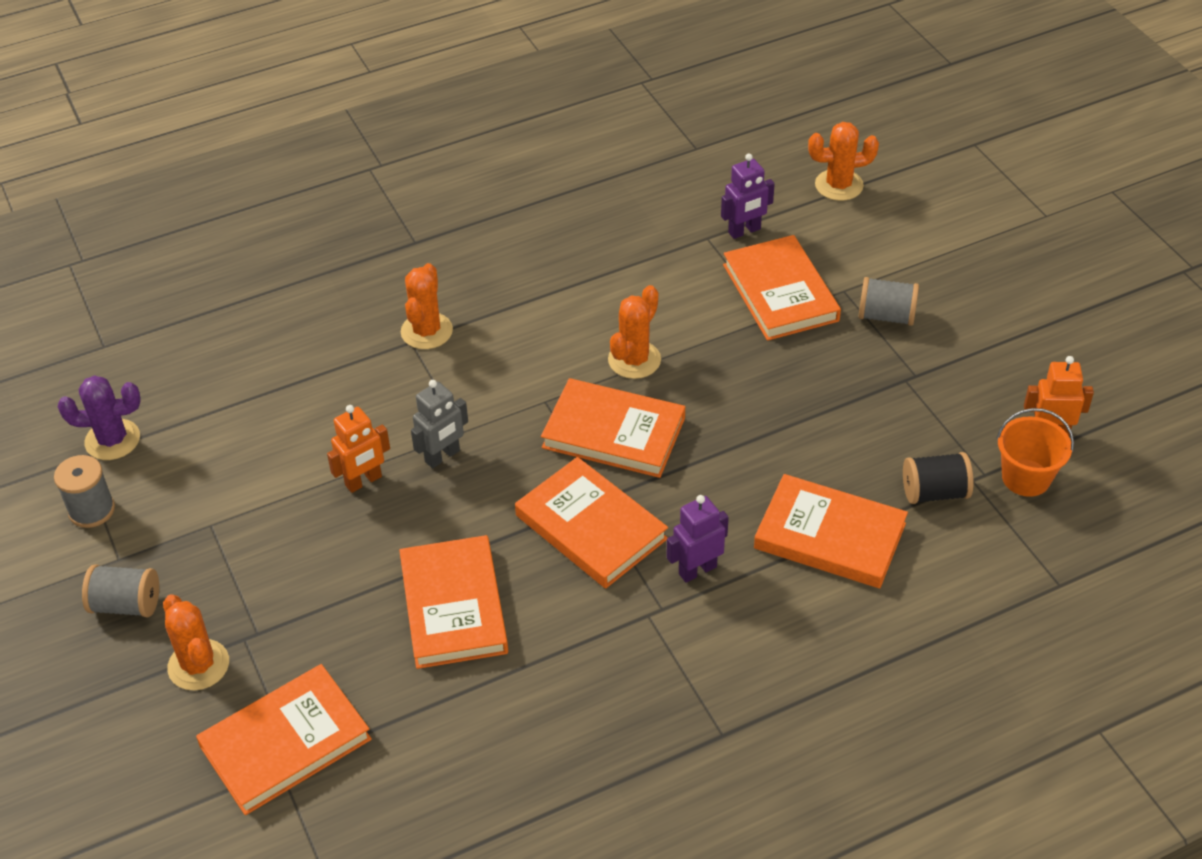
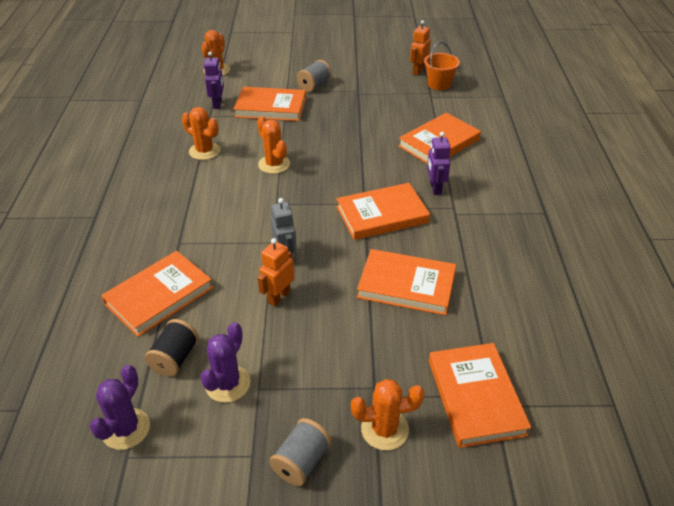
camera: 65 degrees left, 5 degrees down
(92, 510) = (189, 462): grey spool -> none
(205, 494) = (227, 384): none -> purple cactus
(363, 481) = (279, 297): orange robot -> orange robot turned 135 degrees counterclockwise
(426, 331) = (177, 233): orange cactus -> orange cactus (204, 151)
(613, 433) = (320, 187): orange book -> orange book (159, 296)
(934, 492) = (432, 108): black spool -> black spool (175, 358)

